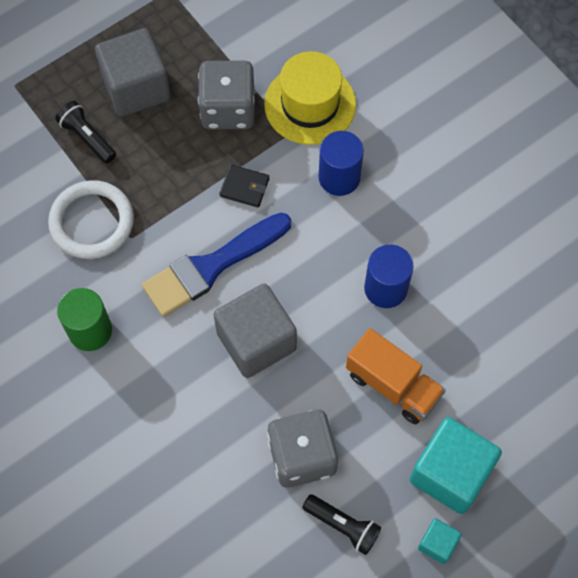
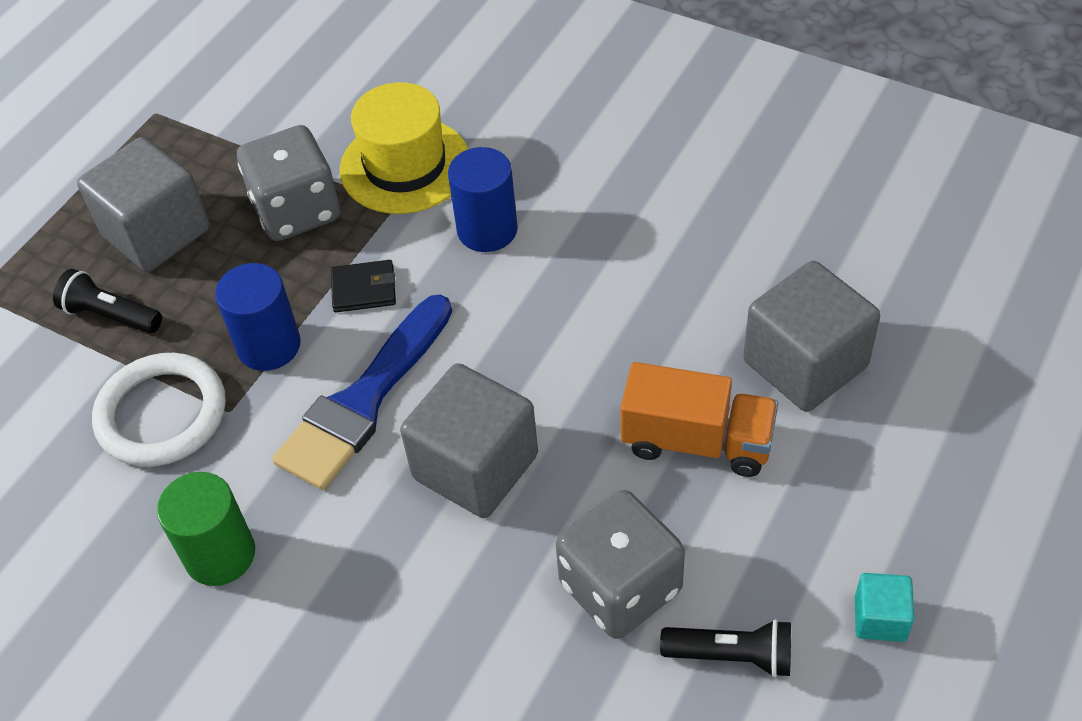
camera: 20 degrees left, 15 degrees down
(385, 288) = (620, 330): blue cylinder -> blue cylinder (269, 346)
(450, 473) = (841, 518): turquoise cube -> none
(485, 363) = (805, 364): none -> grey cube

